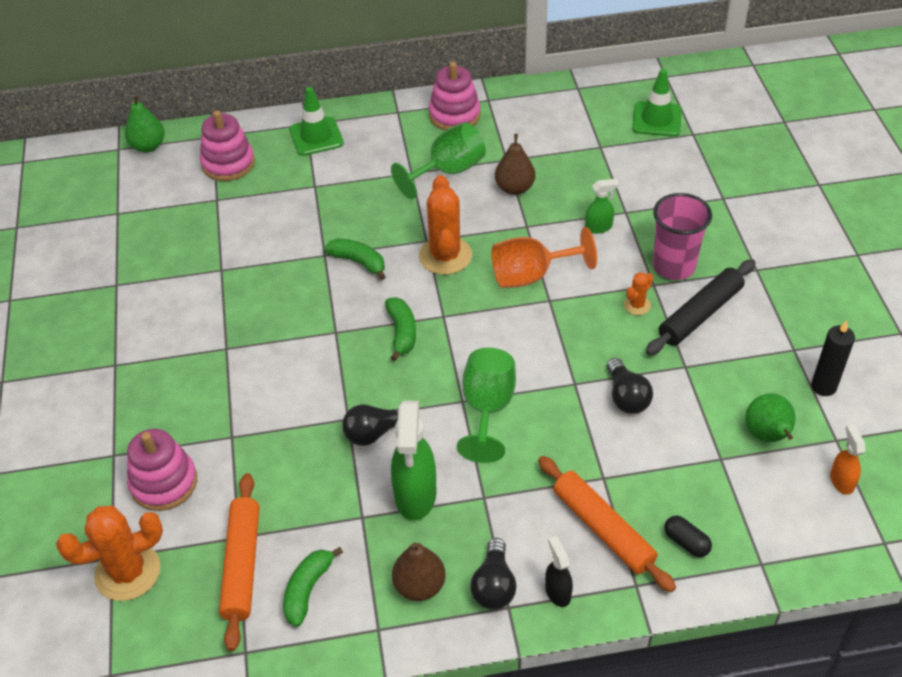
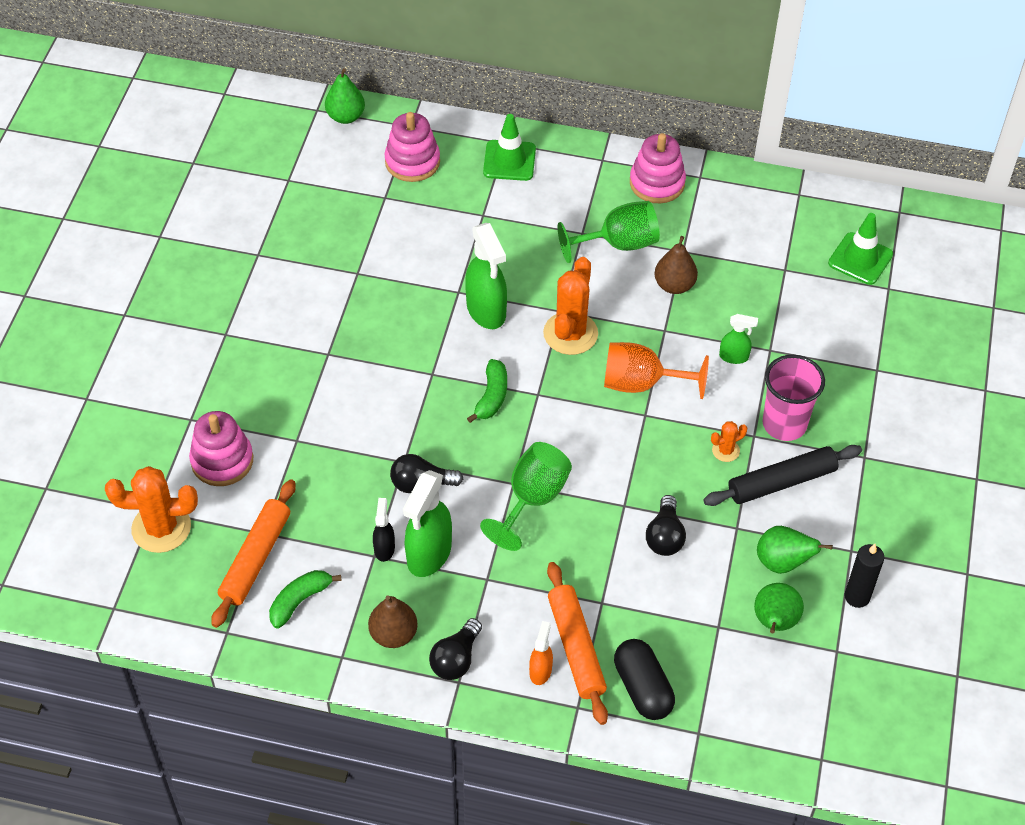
camera: 20 degrees right, 5 degrees up
(358, 262) = (486, 311): green banana -> green spray bottle
(557, 592) = (507, 686): black spray bottle -> black spray bottle (384, 548)
(686, 542) = (642, 688): black capsule -> black capsule, size x1.76
(742, 381) = (782, 562): none -> green pear
(841, 481) = (817, 690): orange spray bottle -> orange spray bottle (540, 670)

